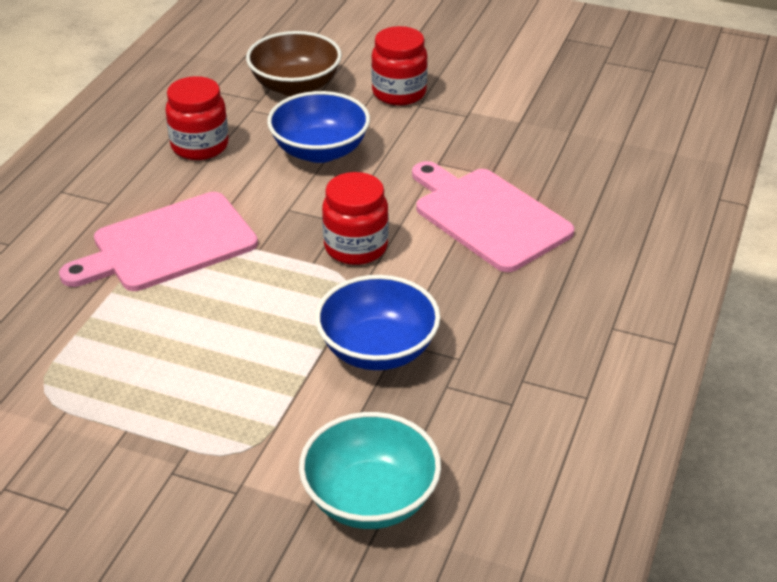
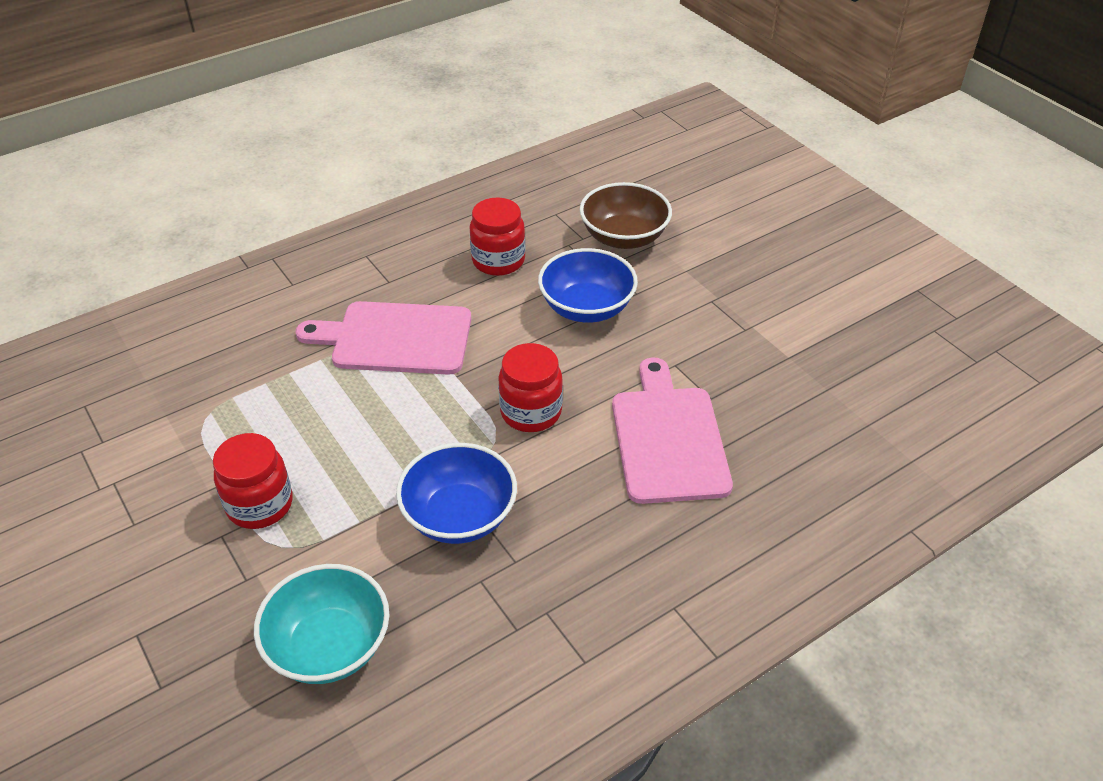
camera: 35 degrees right, 5 degrees up
(399, 93) = (705, 281): red jar -> red jar (260, 505)

